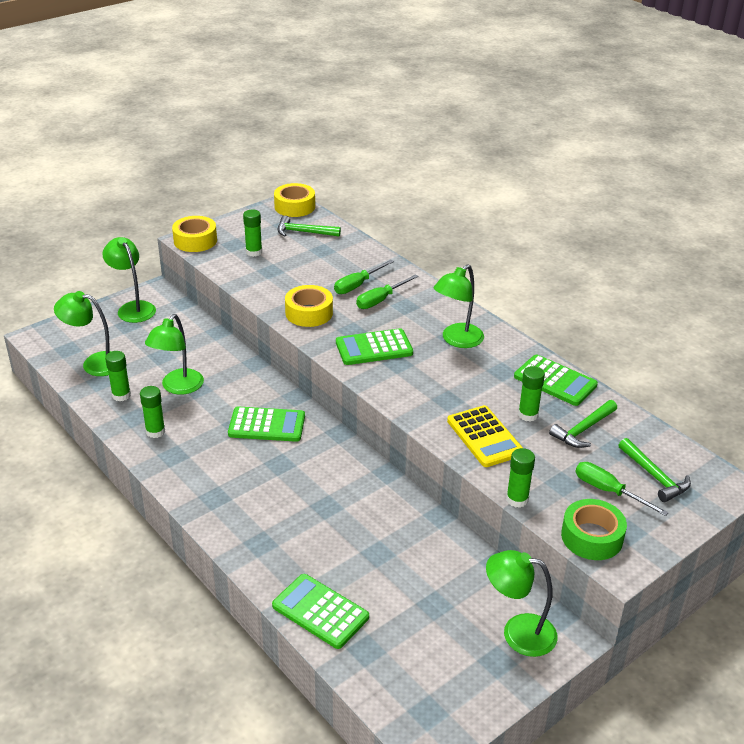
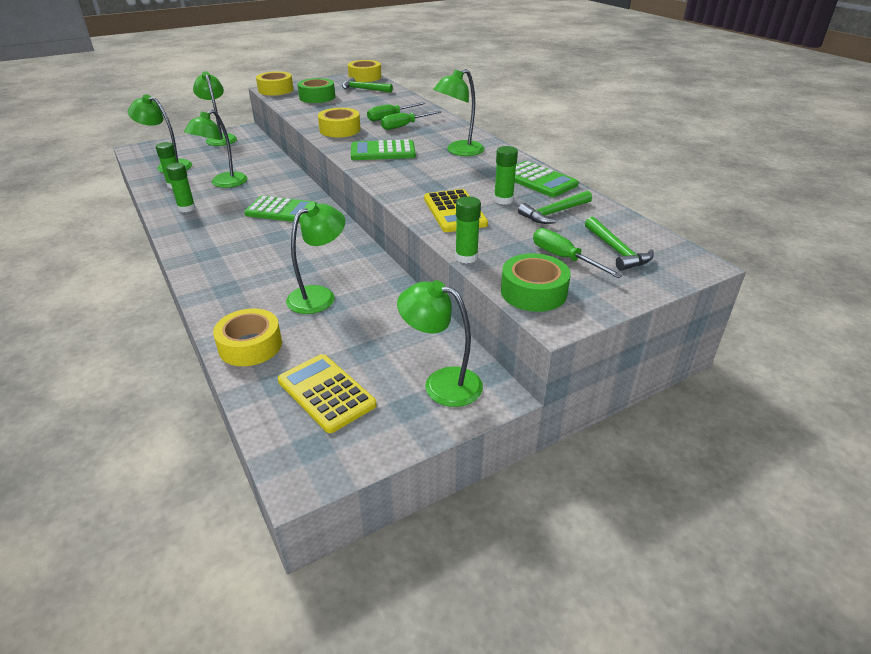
camera: 10 degrees right, 0 degrees up
(254, 252) = (317, 97): green glue stick -> green tape
(320, 611) = (250, 345): green calculator -> yellow tape
(361, 542) = (319, 296): none -> green lamp
(416, 656) = (326, 393): none -> yellow calculator

